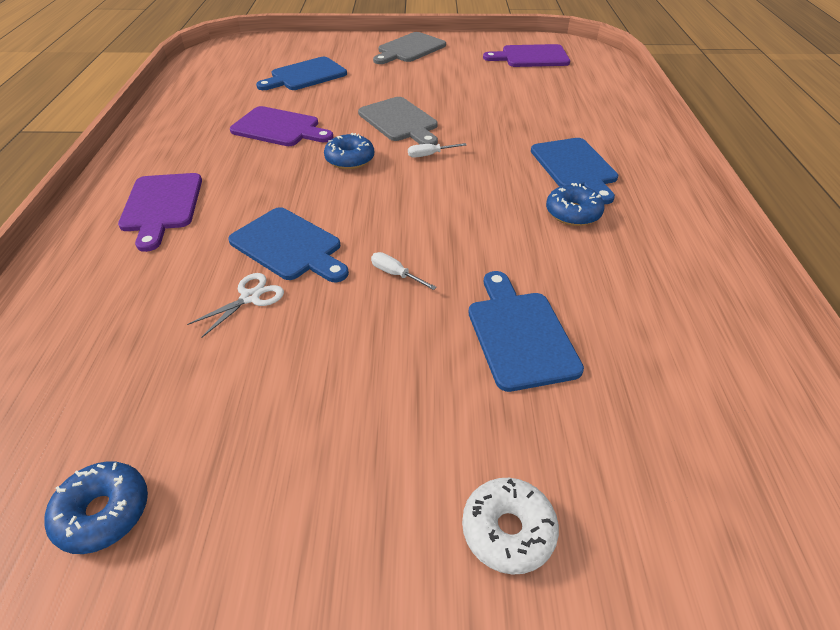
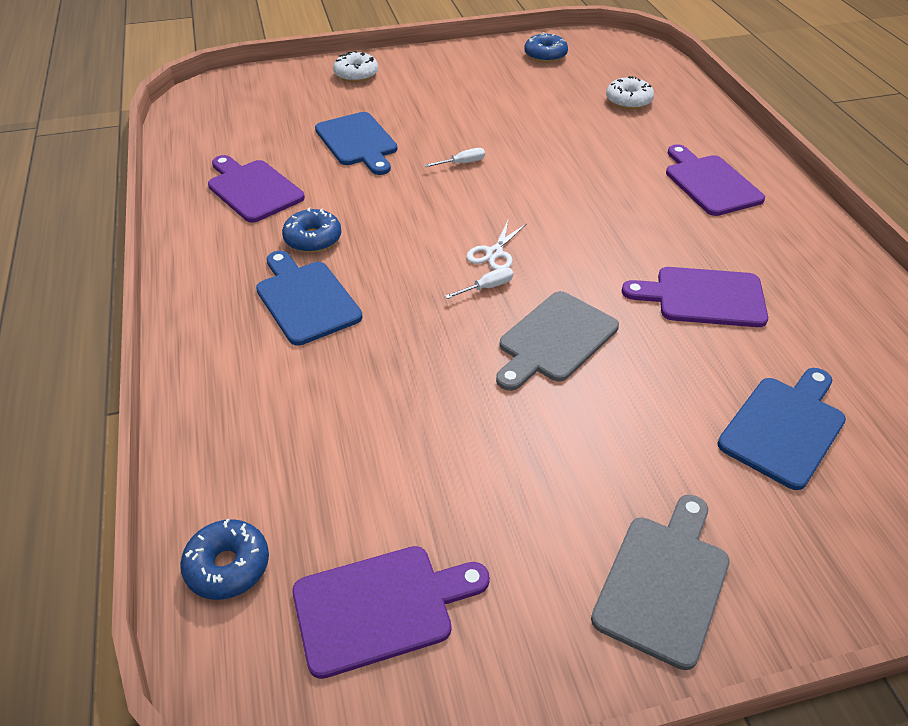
camera: 165 degrees right, 0 degrees up
(102, 342) = (628, 101): none -> white donut
(250, 297) = (559, 134): white scissors -> white scissors (494, 253)
(289, 246) = (563, 169): blue cutting board -> none
(350, 159) = (577, 264): blue donut -> blue donut (228, 566)
(395, 274) = (462, 163): white screwdriver -> white screwdriver turned 45 degrees counterclockwise
(400, 121) = (555, 340): grey cutting board -> grey cutting board turned 90 degrees counterclockwise
(649, 280) = (253, 189): none -> purple cutting board

